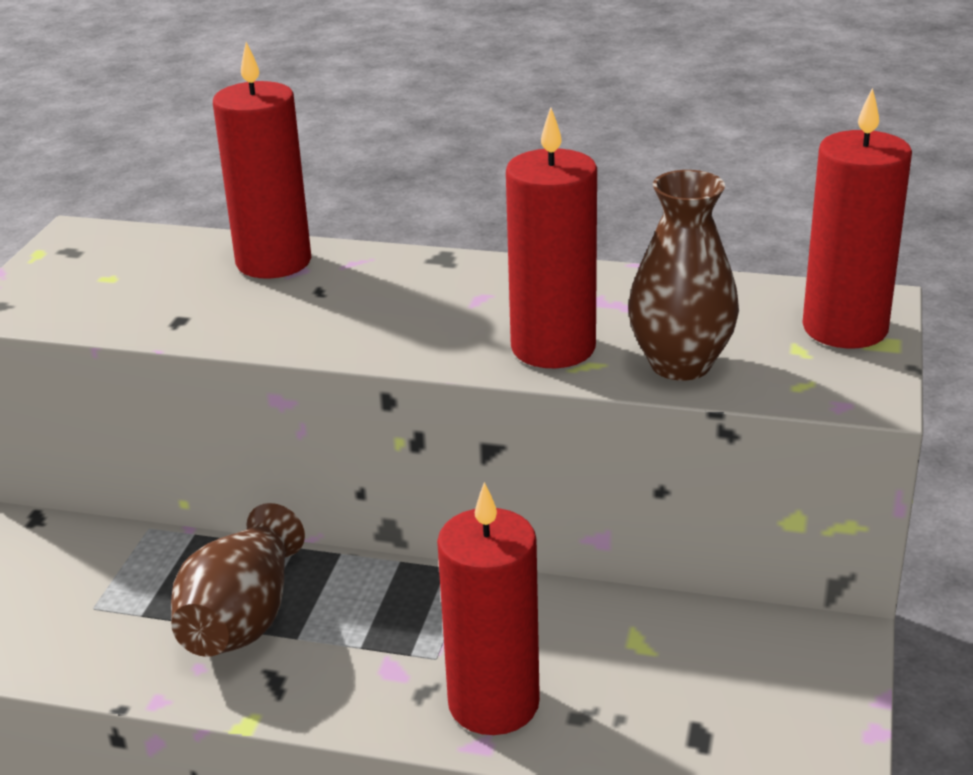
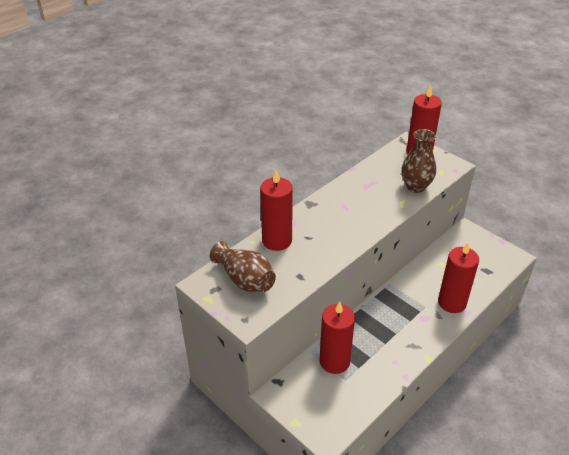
camera: 60 degrees left, 10 degrees up
(243, 618) = (378, 343): brown vase -> brown vase (245, 280)
(553, 347) = (387, 204): red candle -> red candle (334, 361)

